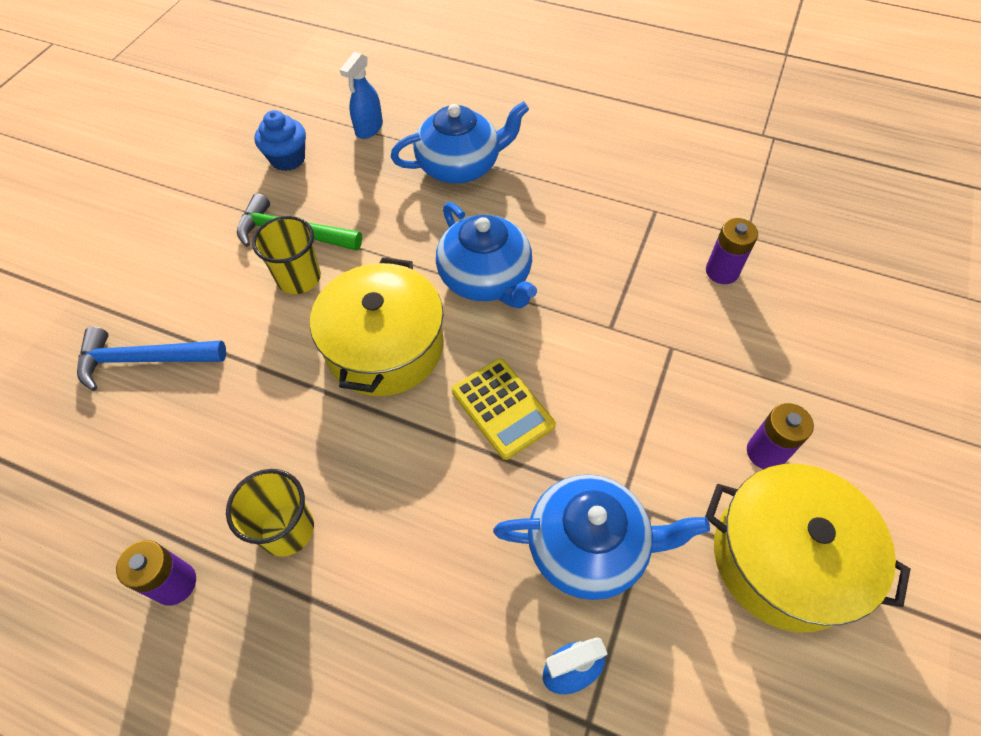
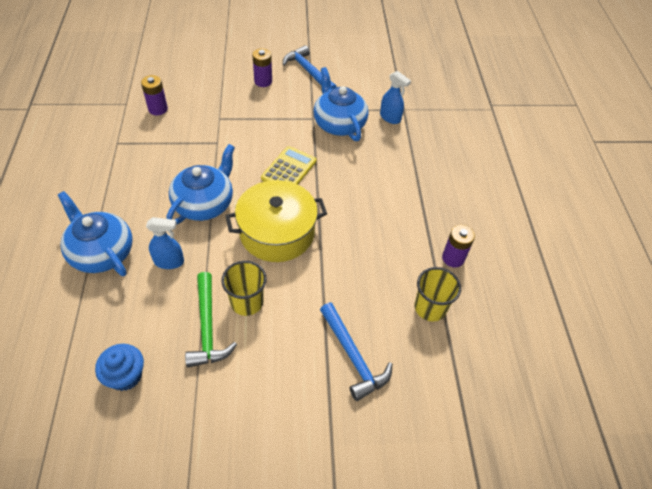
camera: 120 degrees left, 5 degrees down
(287, 529) = (401, 227): yellow cup -> yellow cup (430, 308)
(369, 129) = (70, 332): blue spray bottle -> blue spray bottle (169, 262)
(784, 558) = (308, 71): yellow pot -> blue hammer

